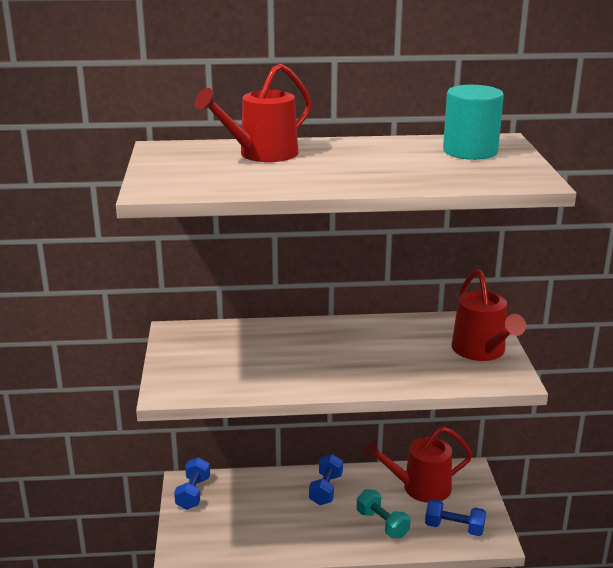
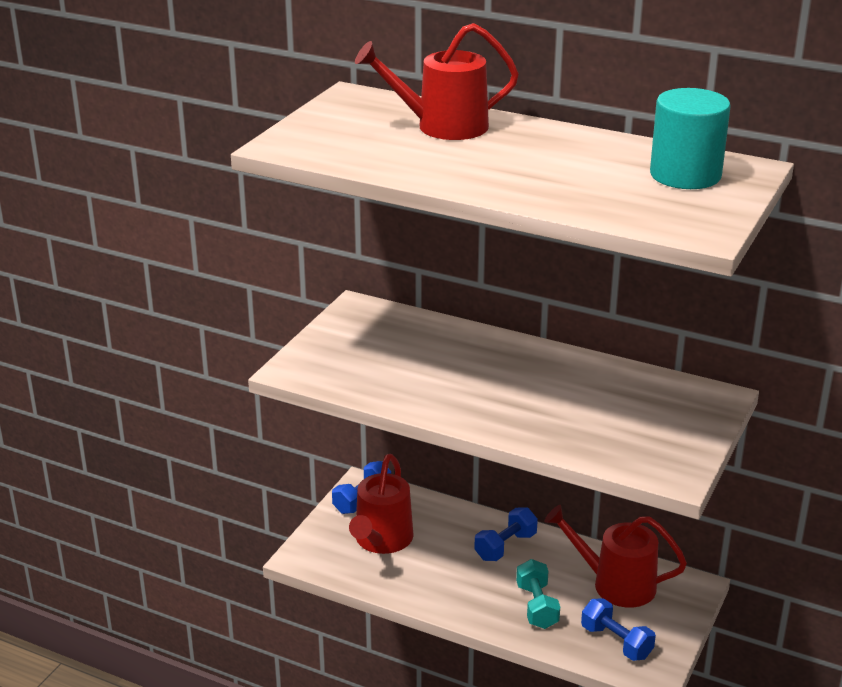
camera: 30 degrees right, 5 degrees up
(482, 351) = (674, 432): red watering can -> red watering can (381, 540)

